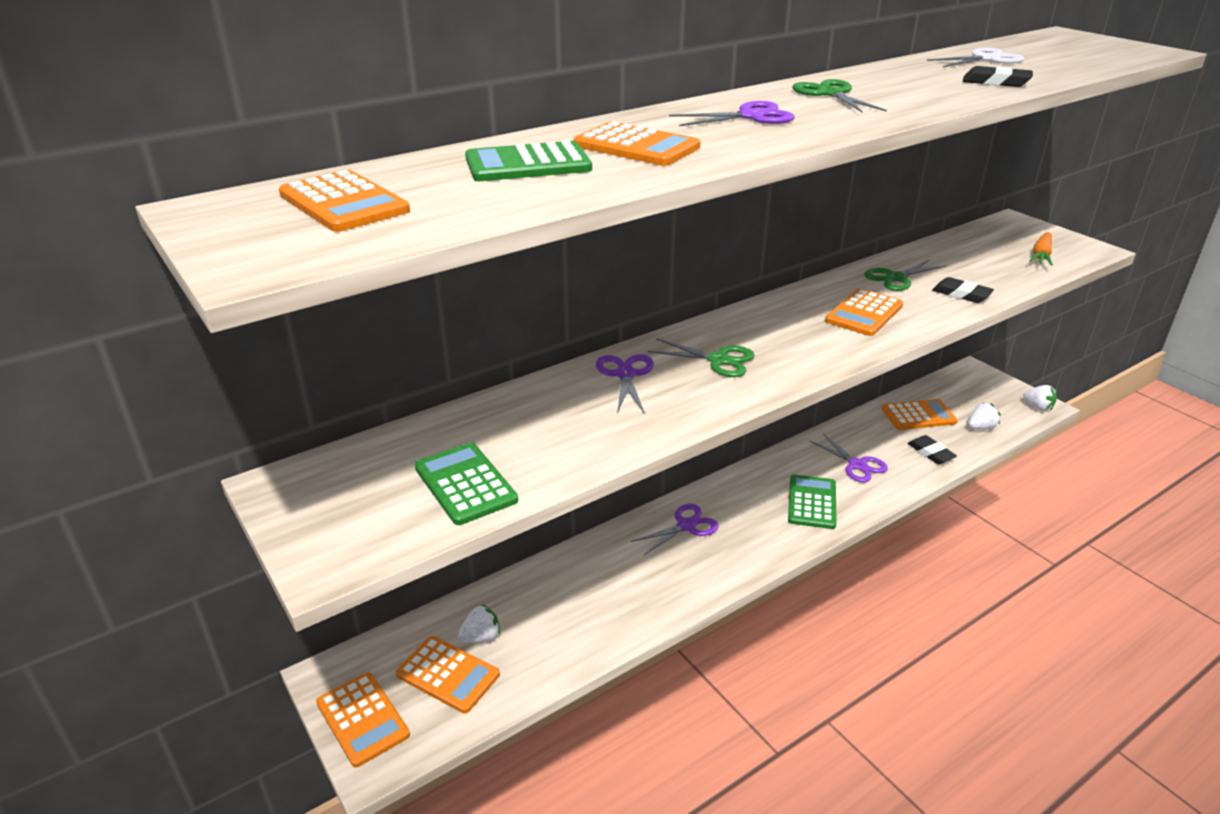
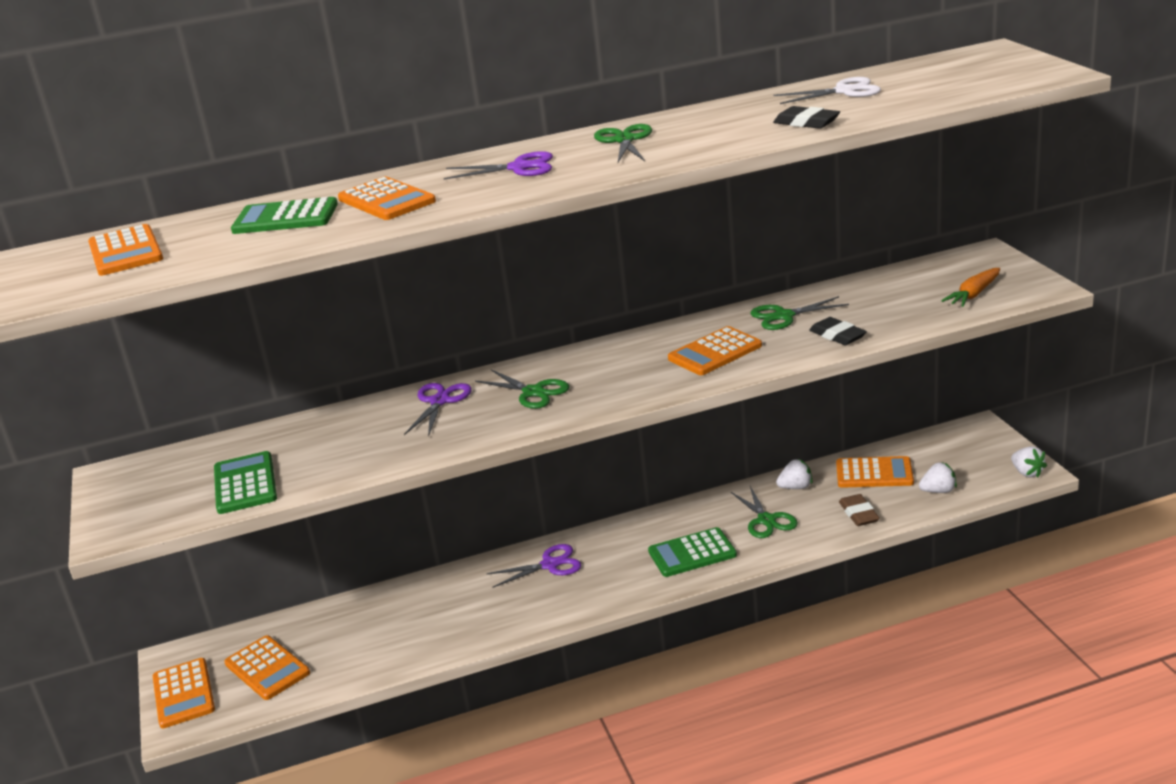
camera: 20 degrees right, 5 degrees down
(481, 637) = (309, 642): white strawberry -> white strawberry (795, 487)
(812, 502) = (692, 553): green calculator -> green calculator turned 135 degrees counterclockwise
(857, 465) = (766, 520): purple scissors -> green scissors
(931, 453) = (859, 514): black eraser -> brown eraser

